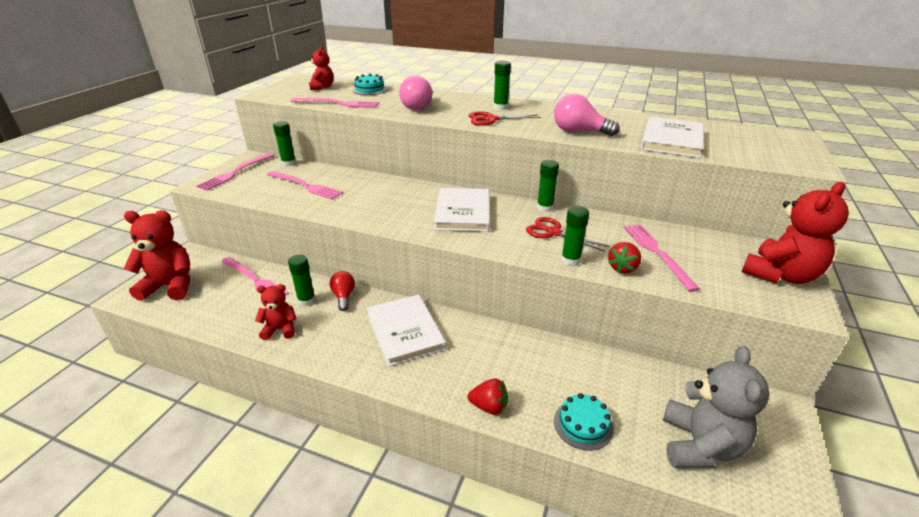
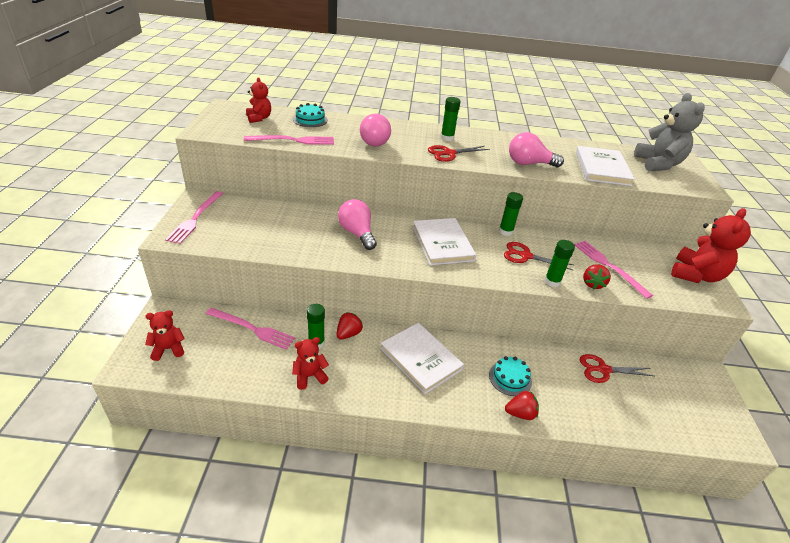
camera: 20 degrees left, 5 degrees up
(170, 286) = (168, 349): red teddy bear -> red teddy bear, size x0.57
(288, 163) = (243, 202): green glue stick -> none
(305, 186) = (280, 228): pink fork -> none
(343, 296) = (348, 334): red light bulb -> red strawberry
(378, 196) = (357, 233): none -> pink light bulb
(583, 424) = (592, 413): turquoise cake -> turquoise cake (510, 378)
(625, 378) = (603, 370): none -> red scissors
(699, 445) = (671, 413): grey teddy bear -> grey teddy bear (658, 164)

